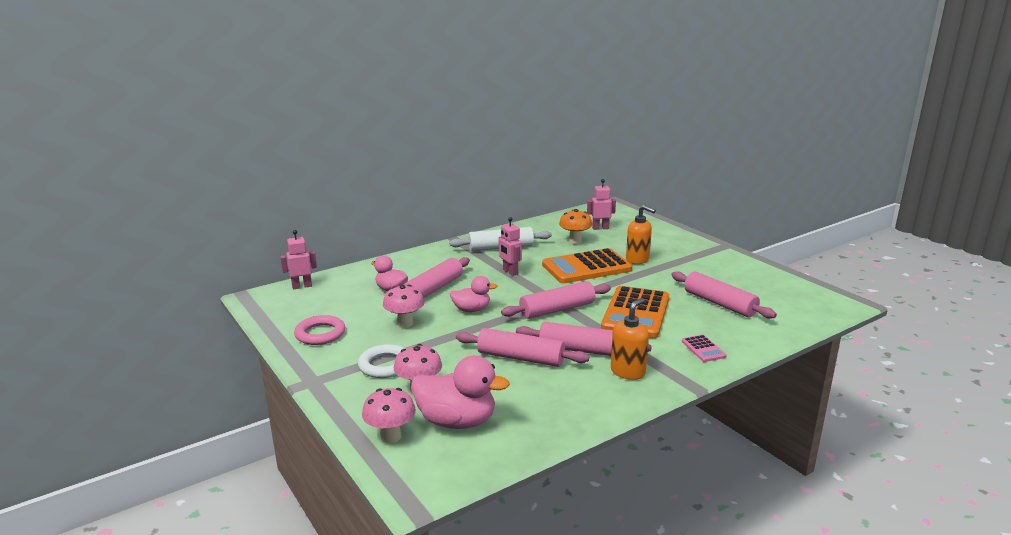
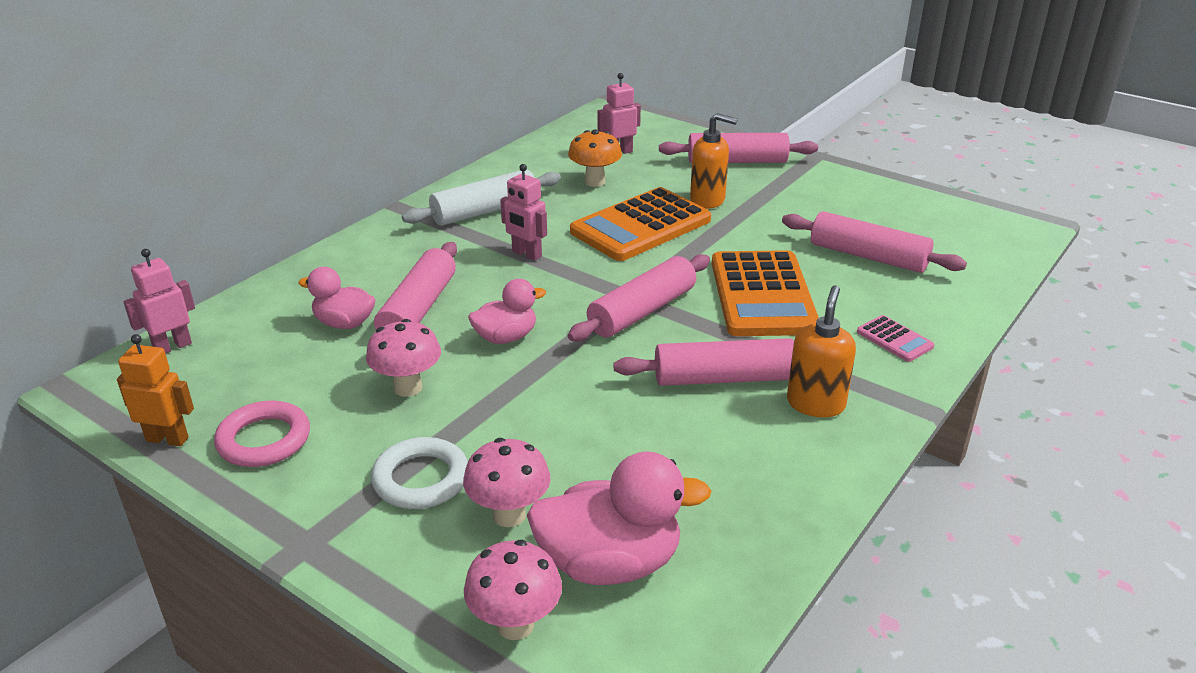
camera: 20 degrees left, 10 degrees up
(276, 325) = (167, 439): none -> orange robot
(520, 358) = (639, 414): pink rolling pin -> pink rolling pin (737, 161)

